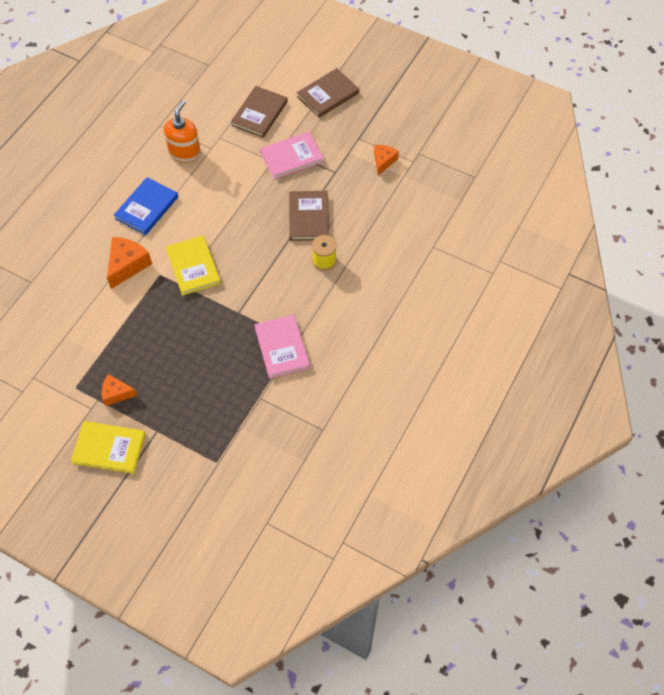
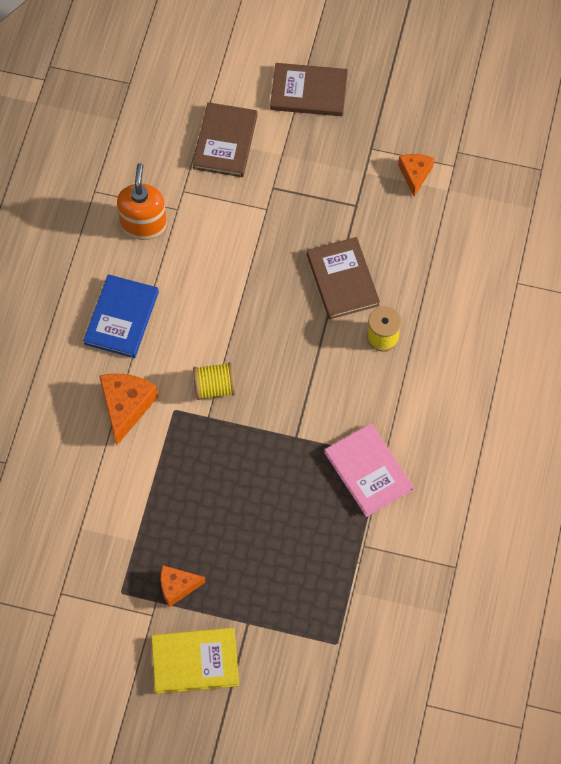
camera: 15 degrees left, 5 degrees up
(193, 267) = (214, 387): yellow book -> yellow spool
(292, 157) = (291, 197): pink book -> none
(328, 95) = (309, 92): brown book -> brown book turned 60 degrees clockwise

